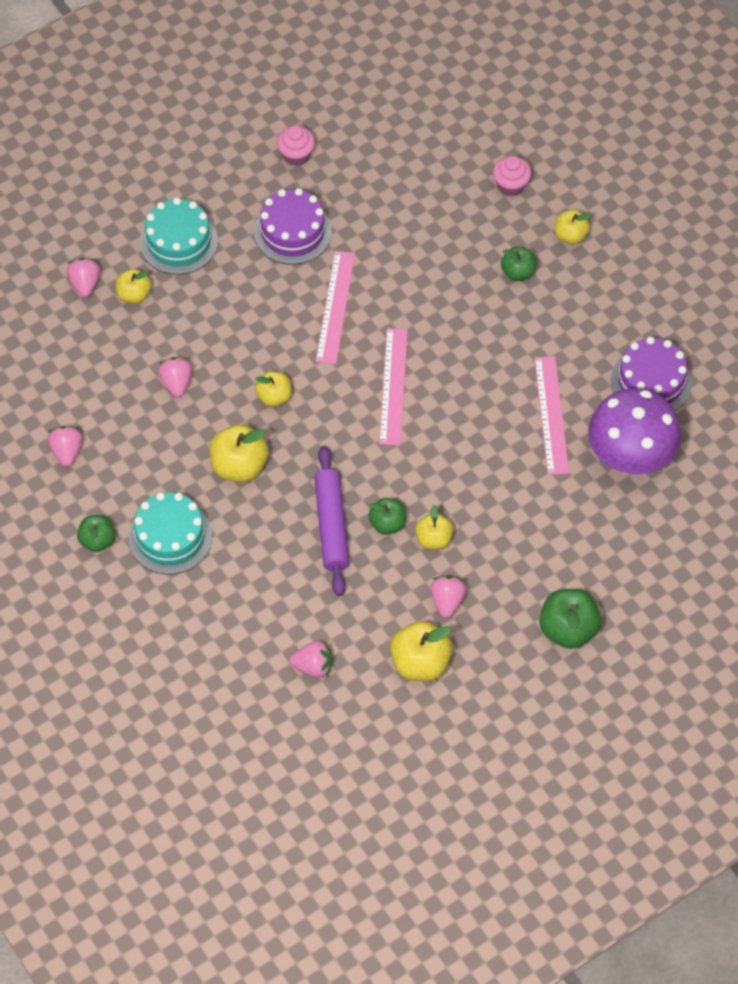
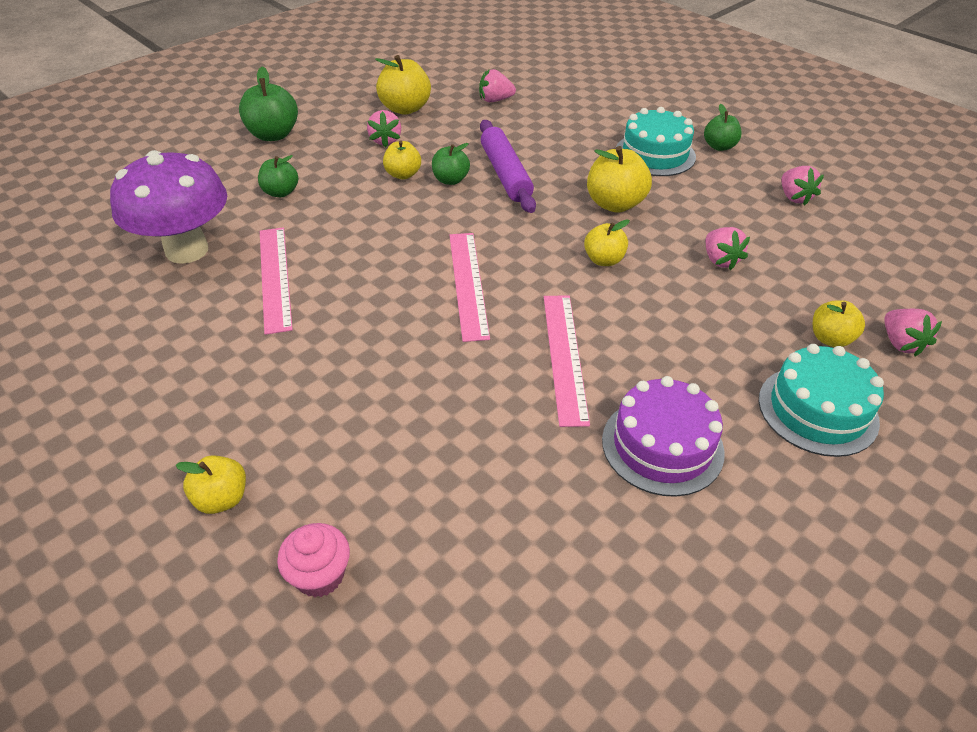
camera: 170 degrees right, 15 degrees down
(296, 155) = (713, 578): pink cupcake -> none
(518, 272) = (311, 431): green apple -> green apple (281, 192)
(651, 381) = (141, 322): purple cake -> none

